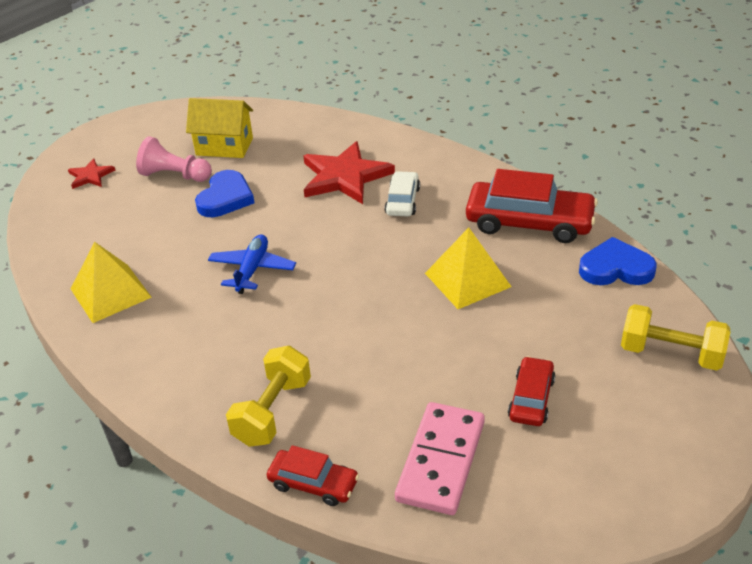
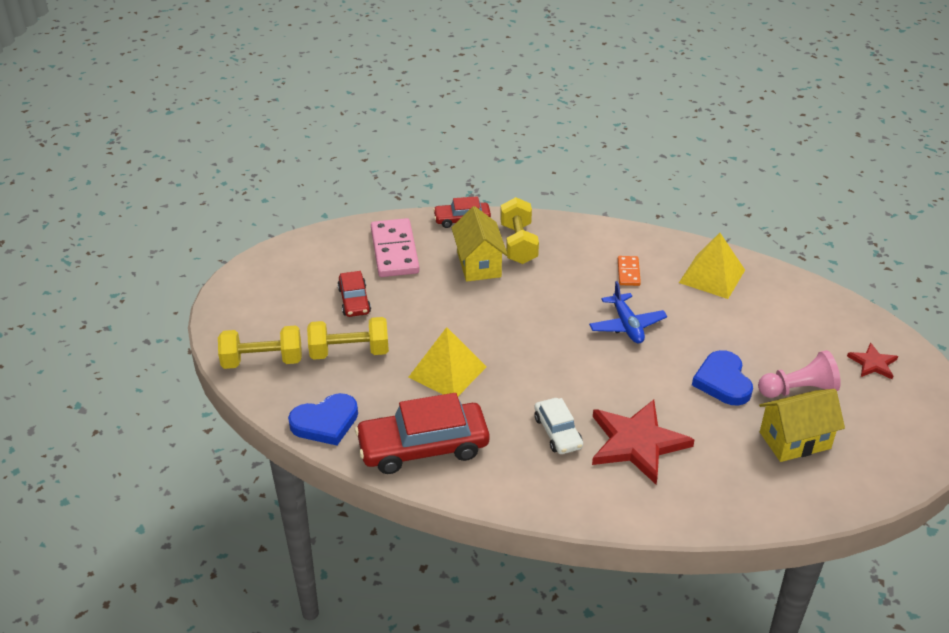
camera: 150 degrees right, 0 degrees up
(187, 326) = (628, 272): none -> orange domino
(345, 398) = (478, 264): none -> yellow house
(563, 332) = (349, 352): none -> yellow dumbbell

